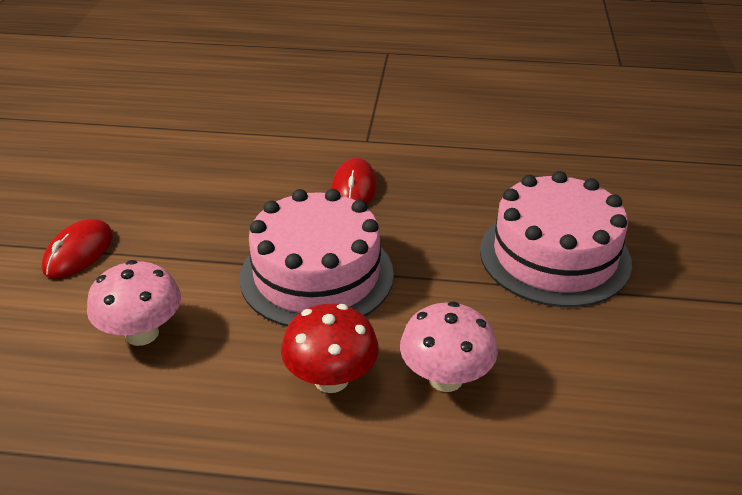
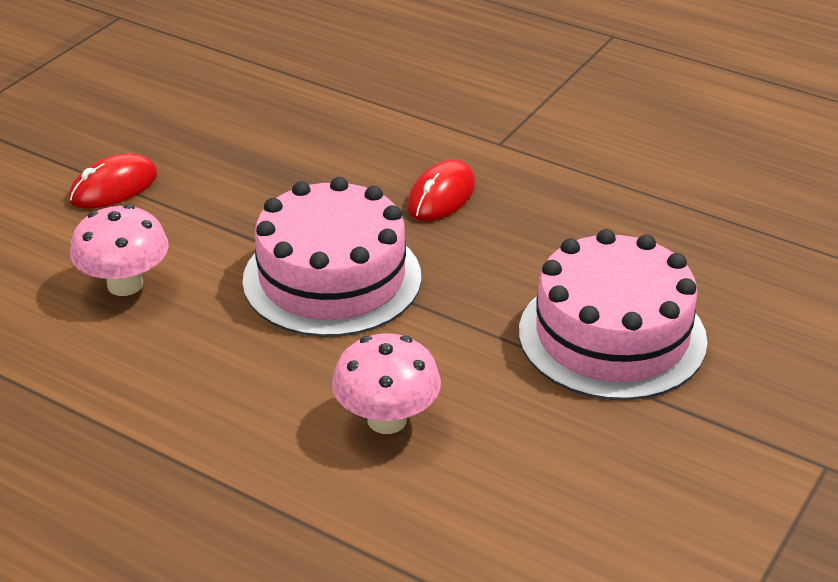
camera: 25 degrees right, 0 degrees up
(331, 379) = (273, 384): red mushroom -> none

